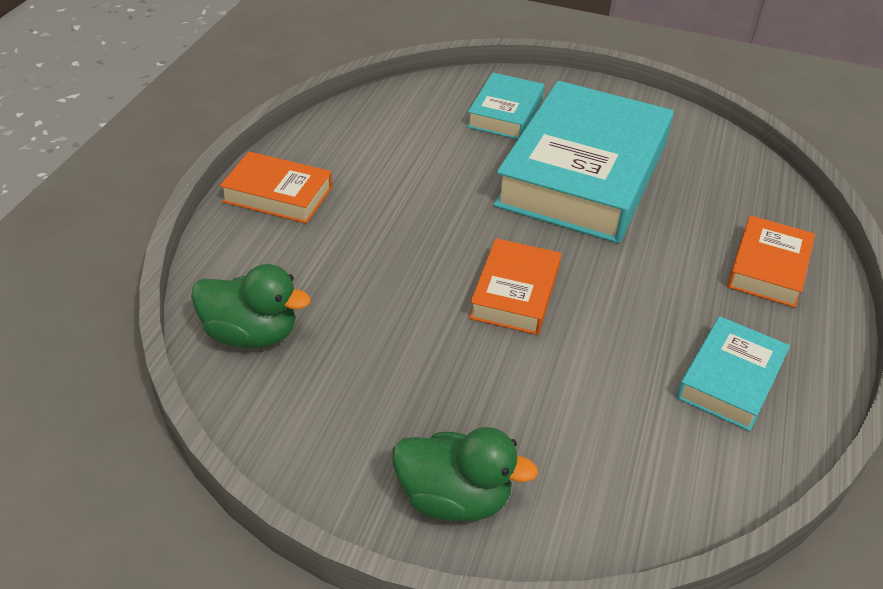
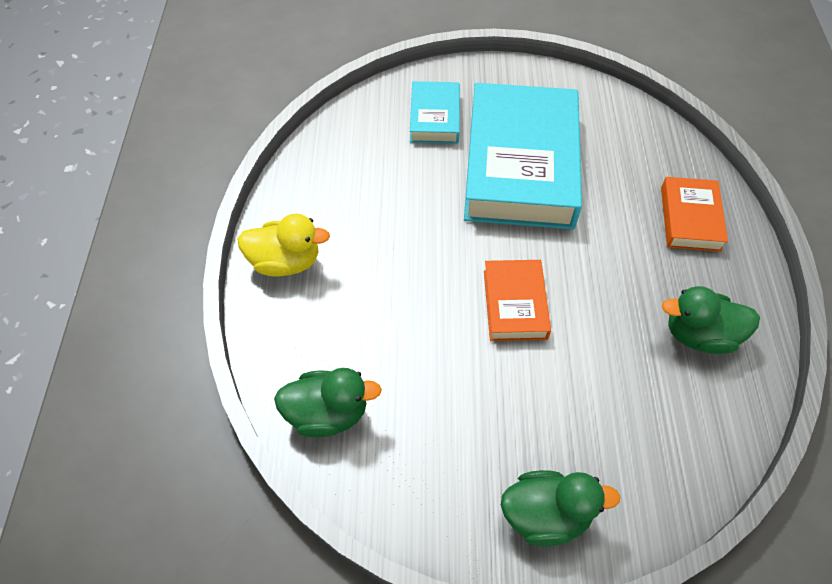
camera: 15 degrees left, 15 degrees up
(277, 194) = (285, 262): orange book -> yellow duck
(730, 379) = (699, 335): turquoise book -> green duck

